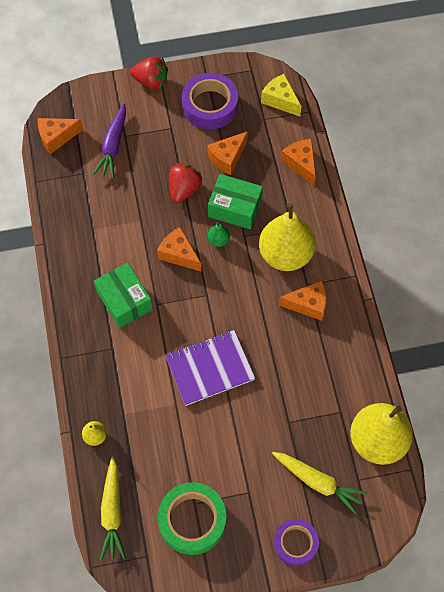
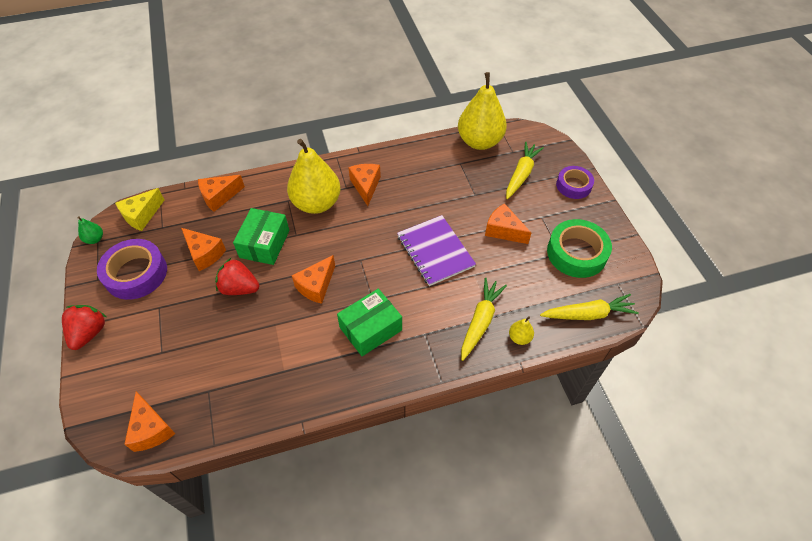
camera: 95 degrees left, 10 degrees down
(113, 146) = (174, 363): purple carrot -> none
(119, 401) = (480, 321): none -> yellow carrot
(218, 240) = (300, 254): green pear -> green pear (95, 239)
(232, 445) = (503, 230): none -> orange cheese

